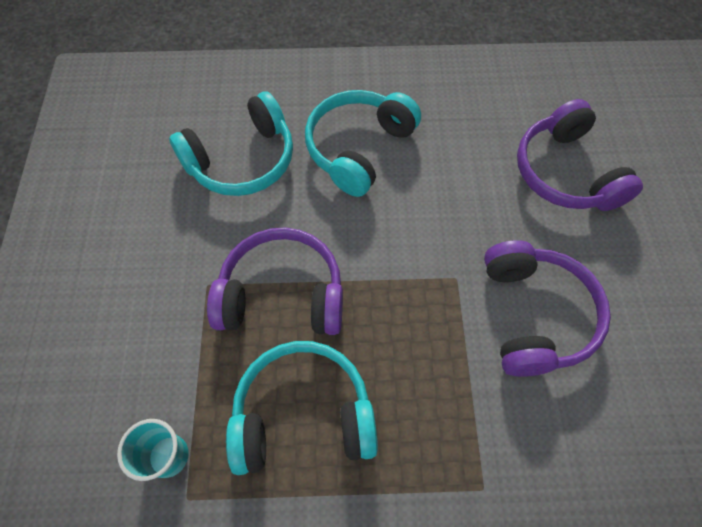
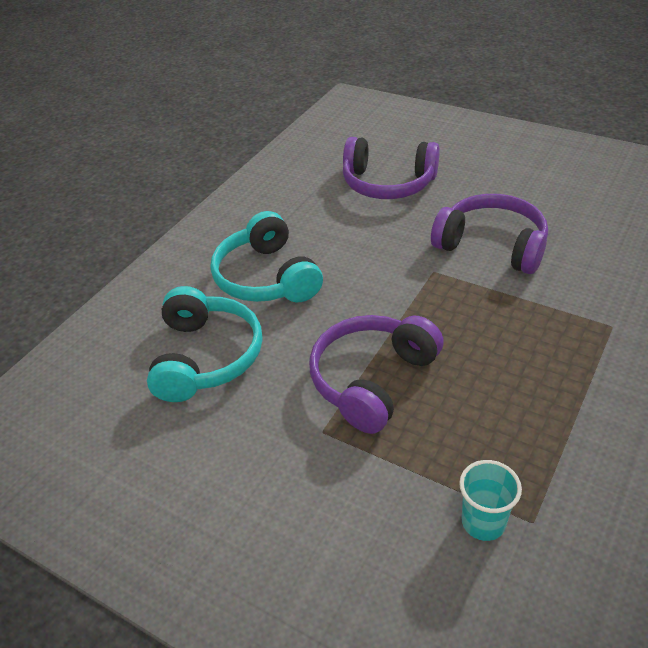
camera: 55 degrees left, 20 degrees down
(303, 414) = (496, 407): turquoise headphones -> none

